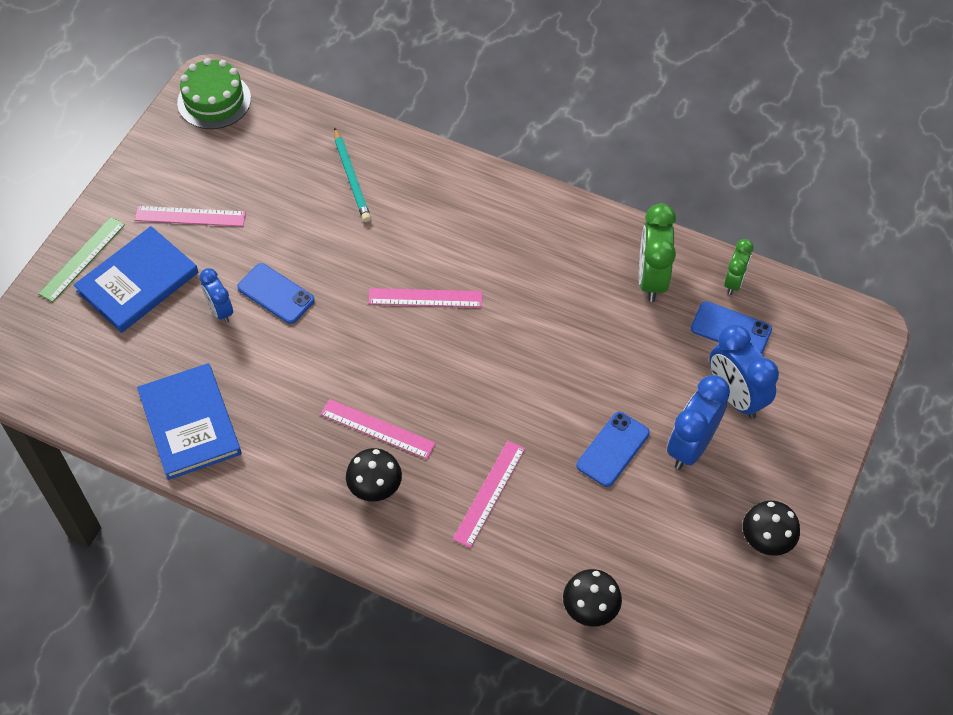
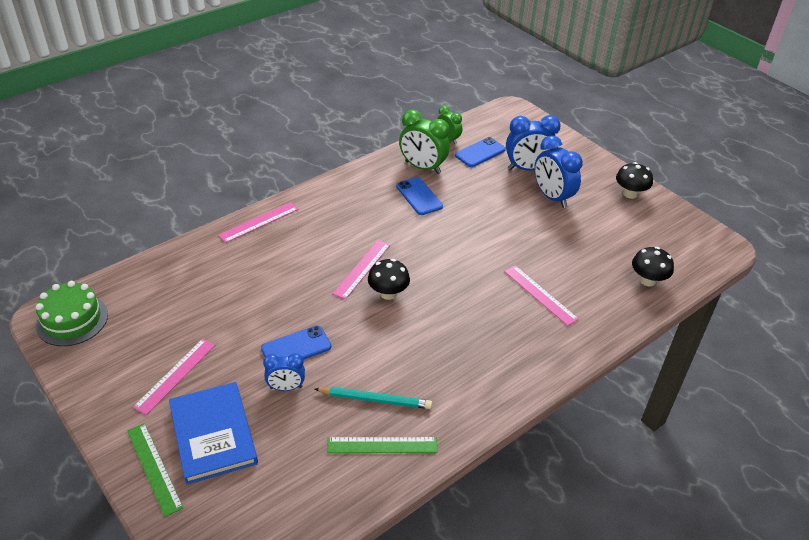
camera: 65 degrees left, 15 degrees down
(190, 423) = (382, 445): blue book -> green ruler
(351, 177) = (225, 268): turquoise pencil -> turquoise pencil (375, 400)
(375, 488) = (505, 351): black mushroom -> black mushroom (388, 293)
(377, 429) = (456, 332): pink ruler -> pink ruler (259, 222)
(613, 449) = (537, 228): blue phone -> blue phone (419, 196)

